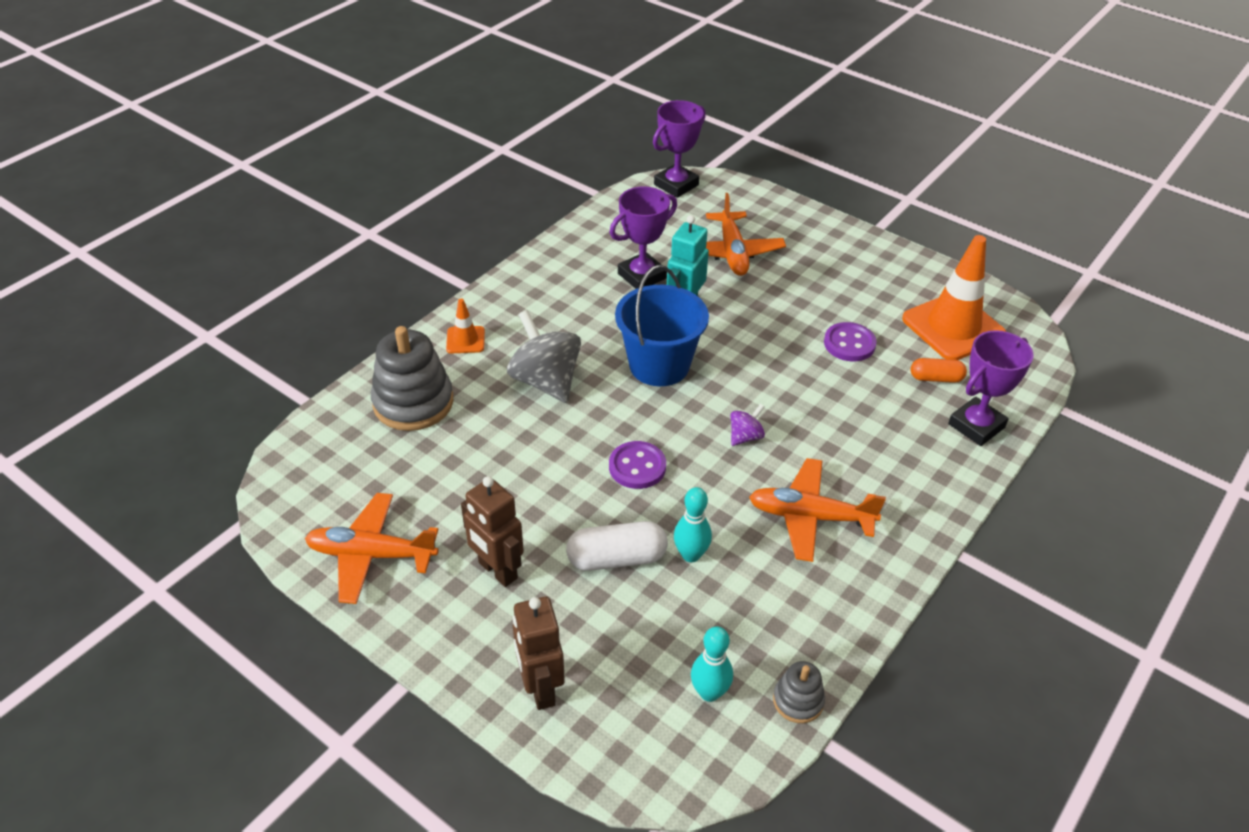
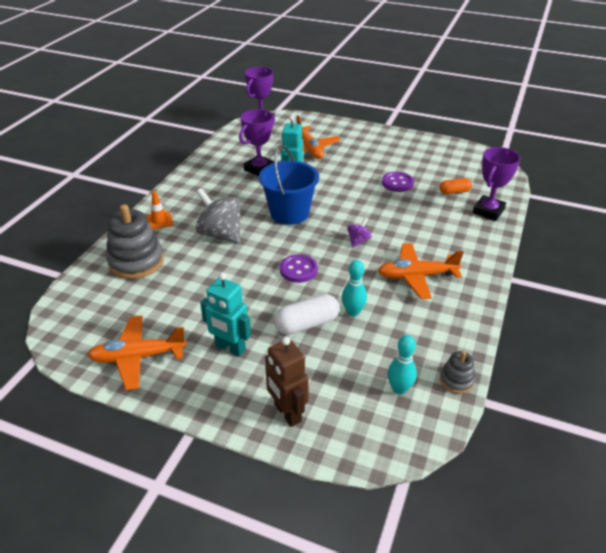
camera: 15 degrees left, 5 degrees down
(497, 571) = (230, 348): brown robot -> turquoise robot
(953, 327) = (451, 165): orange traffic cone -> none

